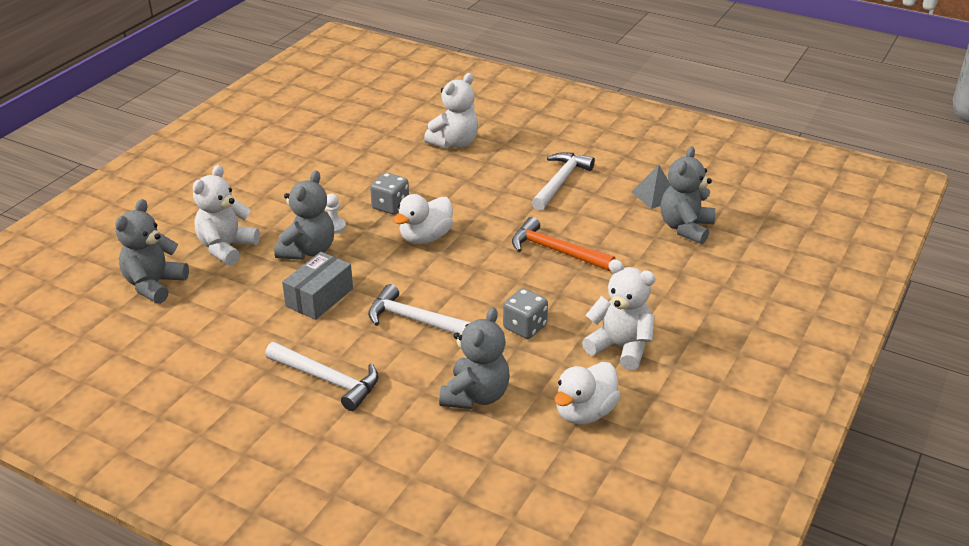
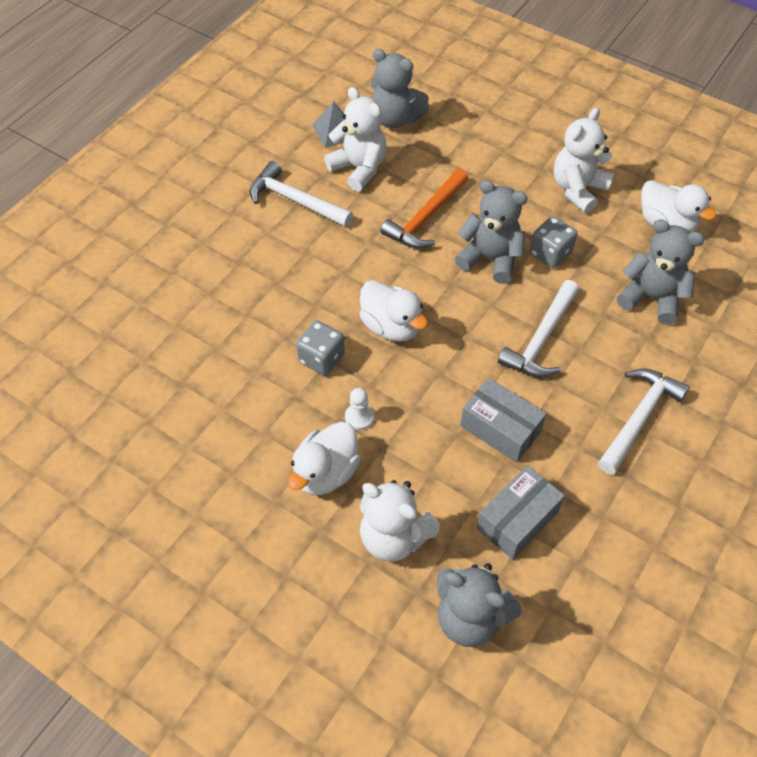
camera: 85 degrees left, 20 degrees up
(231, 307) = (517, 520): none -> grey box
(284, 215) = (326, 473): none -> white duck
(308, 251) = (407, 443): grey teddy bear -> grey teddy bear (490, 259)
(454, 143) = (187, 289): white teddy bear -> white teddy bear (359, 168)

